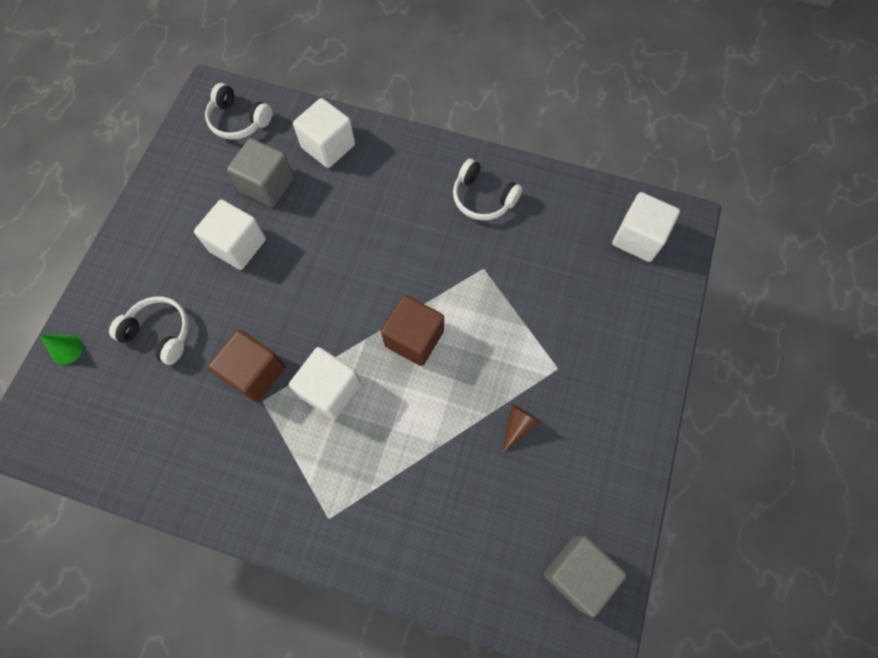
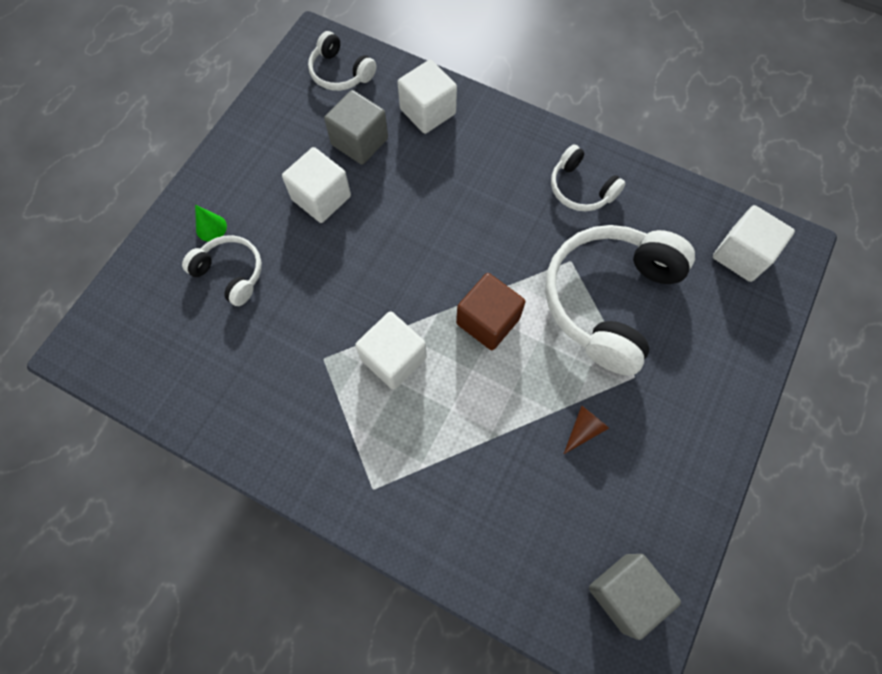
camera: 10 degrees right, 0 degrees up
(67, 349) = (137, 274): green cone -> green cone (211, 227)
(255, 373) = (320, 329): brown cube -> none
(523, 300) = (609, 300): none -> white headphones

